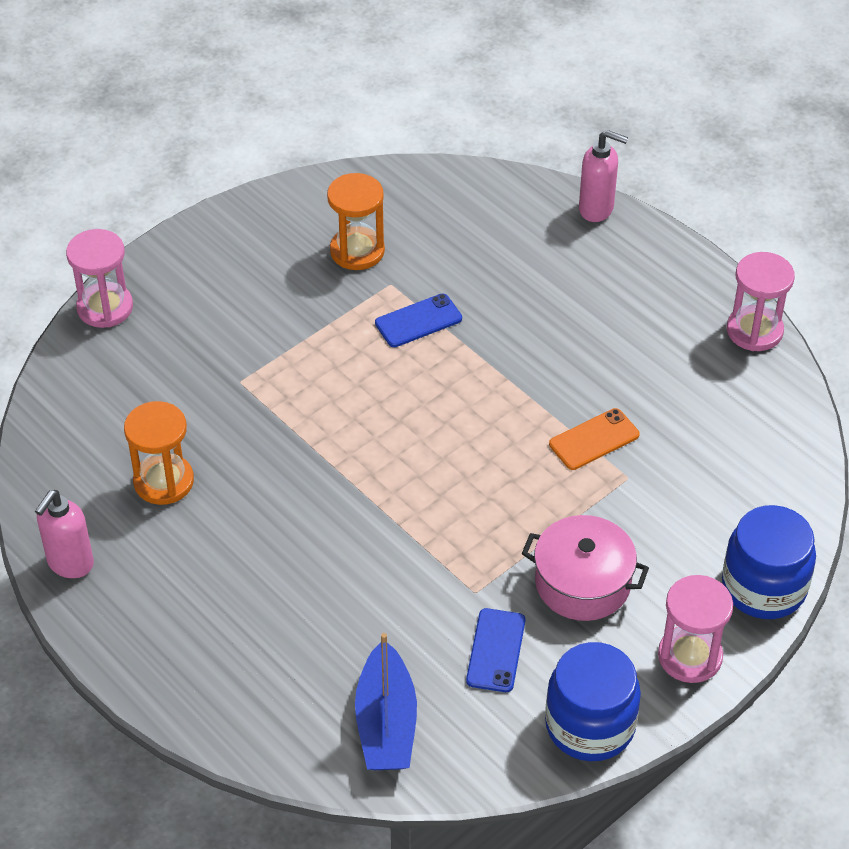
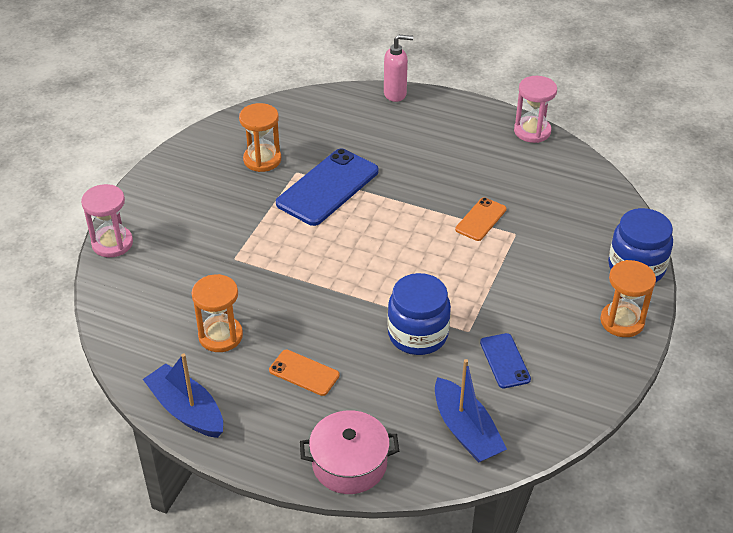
camera: 25 degrees left, 5 degrees down
(70, 563) = (186, 410): pink soap dispenser -> blue boat
(235, 569) = (304, 373): none -> orange phone
(418, 321) = (328, 187): blue phone -> blue phone, size x1.90
(582, 583) = (530, 302): pink pot -> pink pot (349, 464)
(590, 725) = (592, 383): blue jar -> blue jar (418, 334)
(690, 656) = (622, 321): pink hourglass -> orange hourglass

